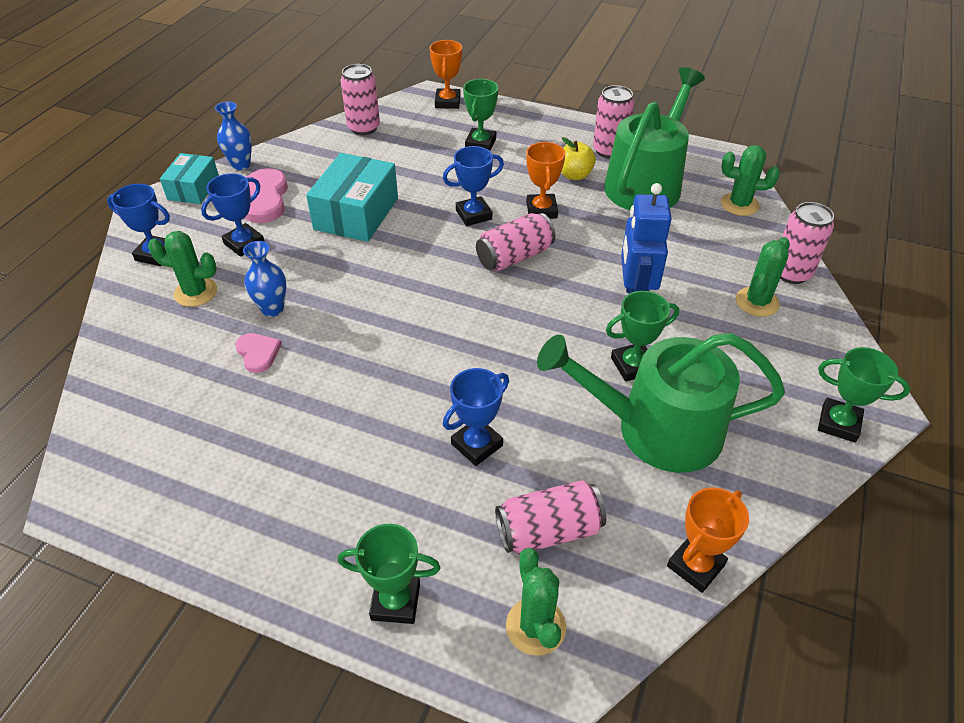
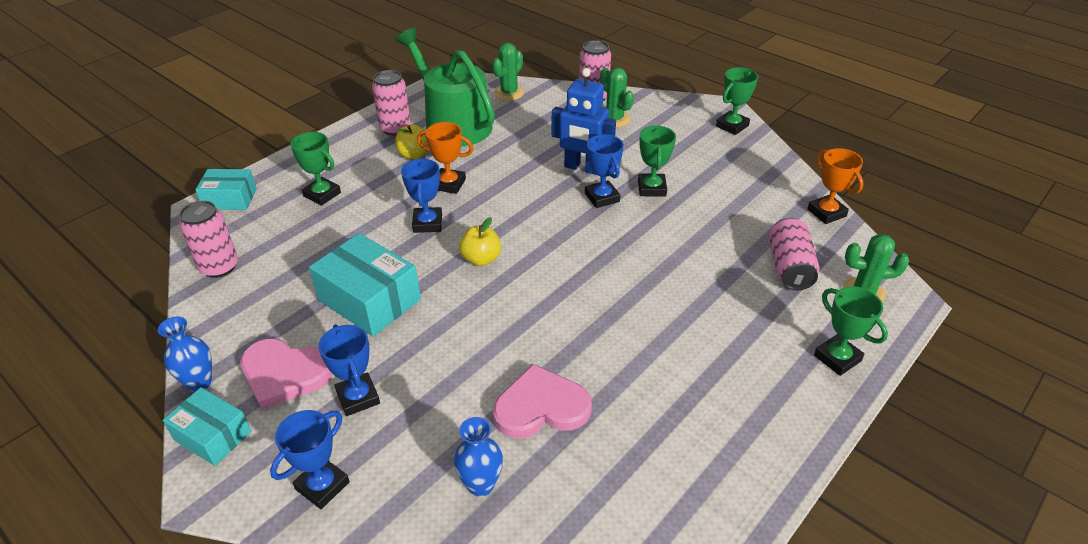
camera: 70 degrees left, 5 degrees down
(196, 292) = (418, 451): green cactus -> none
(258, 353) = (541, 407): pink heart -> pink heart, size x1.82
(272, 309) = (481, 387): blue vase -> blue vase (481, 485)
(395, 601) = (837, 358): green trophy -> green trophy turned 60 degrees counterclockwise
(439, 263) = (481, 259): none -> yellow apple
(447, 102) = (230, 199): orange trophy -> turquoise box
(477, 445) = (702, 284): blue trophy -> blue trophy (602, 197)
(514, 257) = (500, 214): pink can -> none
(656, 429) = (714, 195): green watering can -> none

